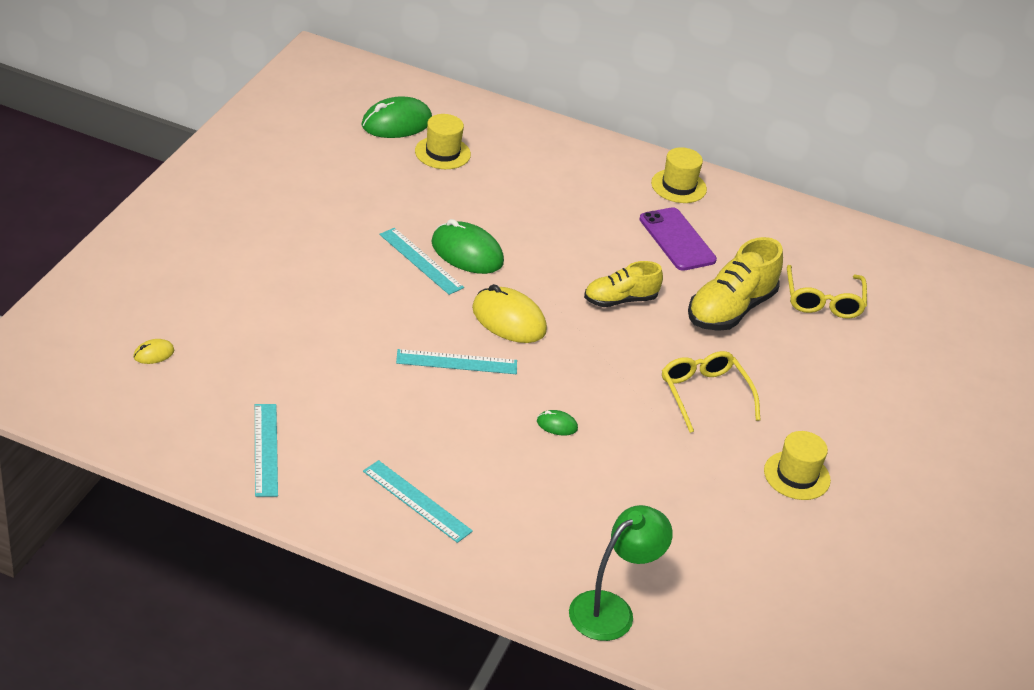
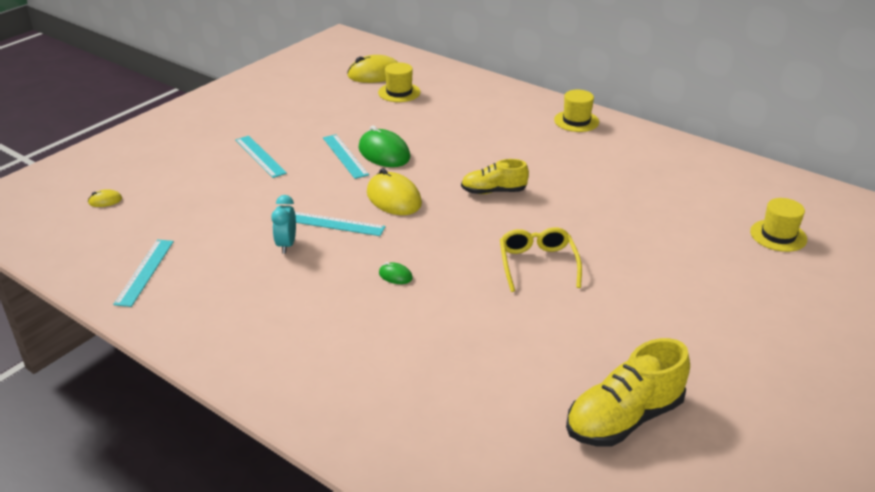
camera: 20 degrees right, 5 degrees down
(396, 123) = (374, 74): green mouse -> yellow mouse
(414, 396) = (286, 245): none -> turquoise clock
(417, 501) = (243, 322): turquoise ruler -> turquoise ruler (260, 156)
(611, 609) = (370, 432): green lamp -> none
(677, 239) = (560, 155): purple phone -> none
(730, 309) = (586, 204): yellow shoe -> yellow shoe (624, 418)
(797, 475) = (599, 336): yellow hat -> yellow hat (778, 235)
(823, 300) = (673, 203): yellow glasses -> none

